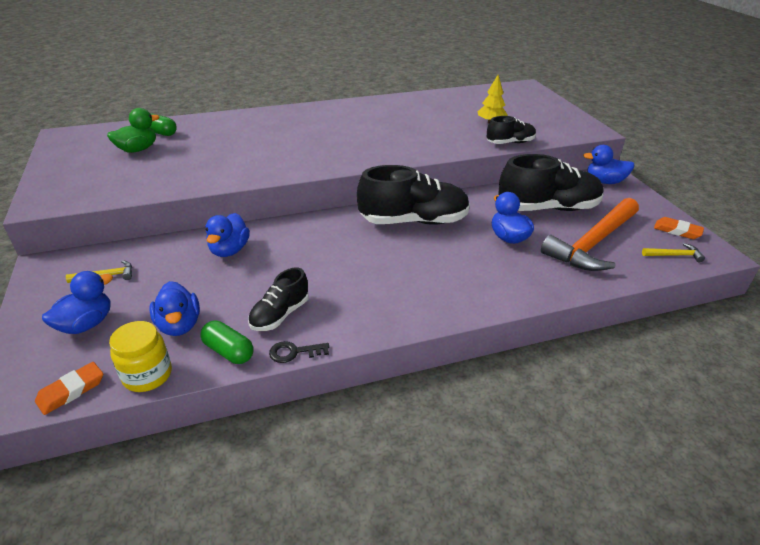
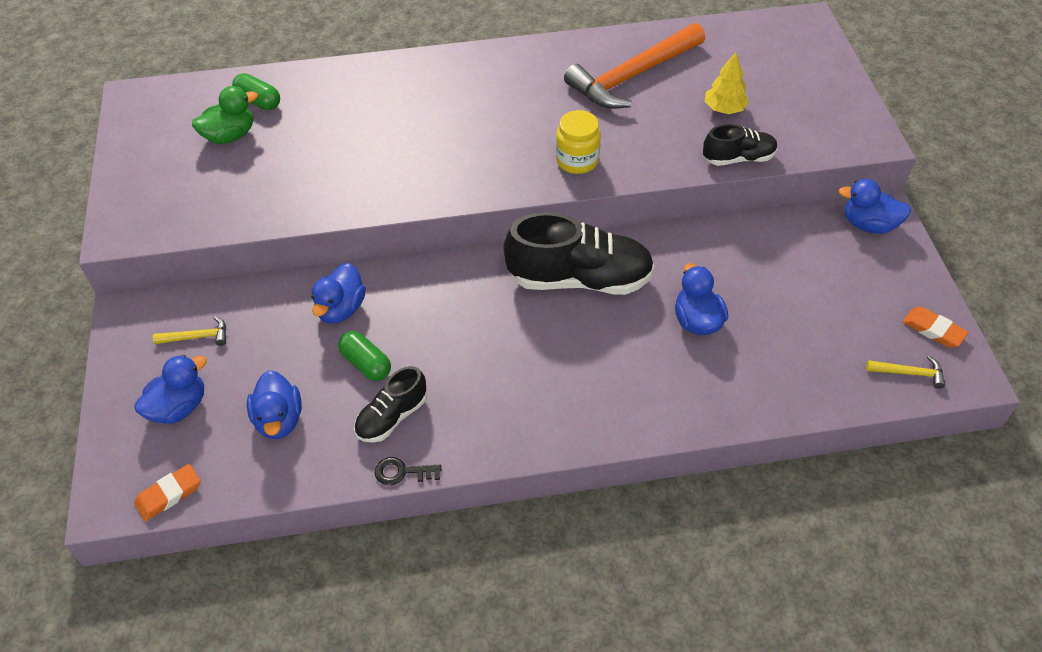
camera: 10 degrees right, 15 degrees up
(147, 375) = (245, 484): yellow jar -> yellow jar (577, 160)
(228, 351) = (331, 462): green capsule -> green capsule (366, 364)
(548, 208) = (768, 271): black shoe -> none
(592, 243) = (806, 341): orange hammer -> orange hammer (632, 76)

